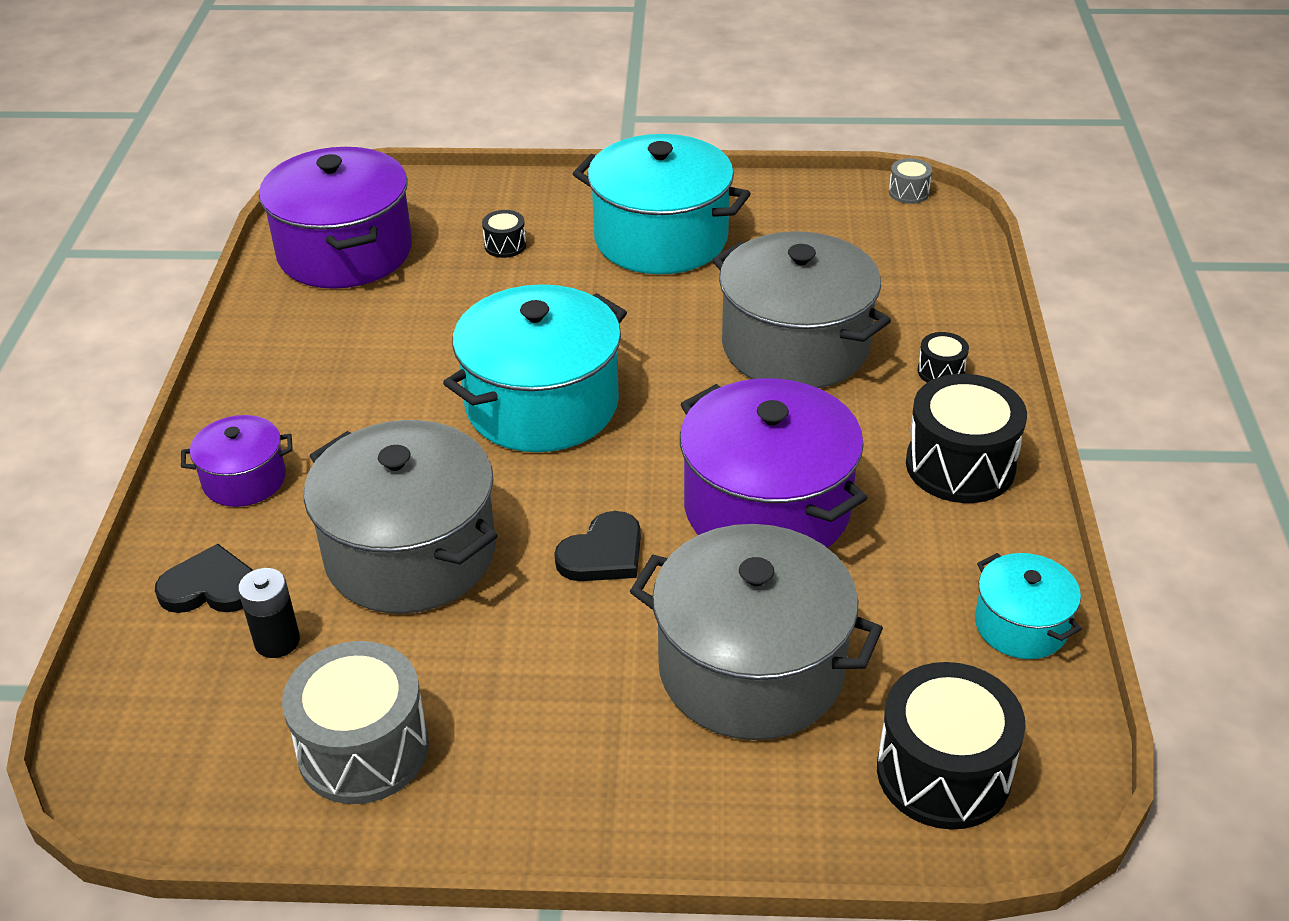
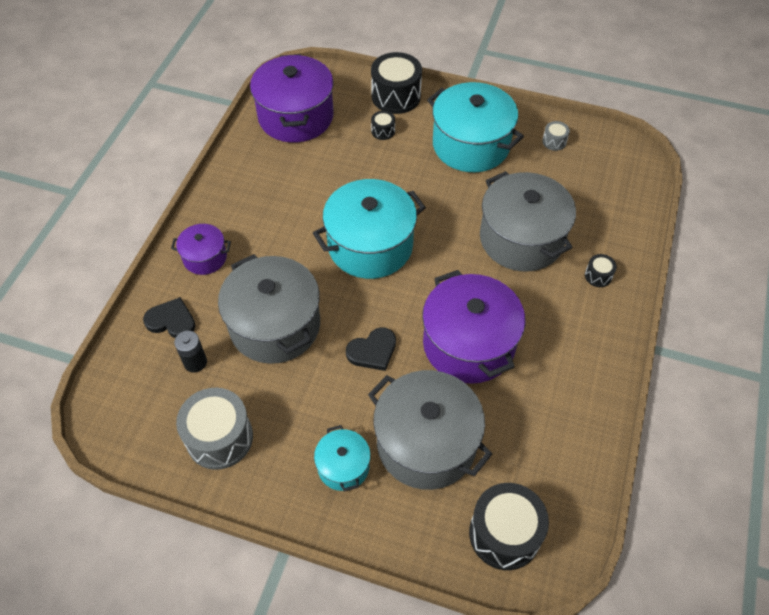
camera: 15 degrees right, 15 degrees up
(908, 192) = (626, 142): grey drum -> grey drum (554, 141)
(960, 465) = (585, 343): black drum -> black drum (396, 96)
(1021, 625) = (580, 455): turquoise pot -> turquoise pot (343, 466)

